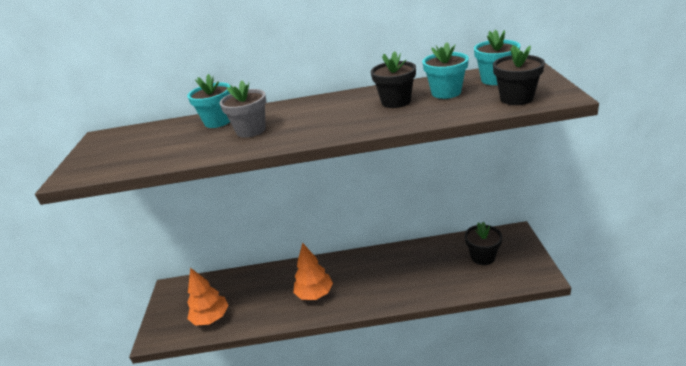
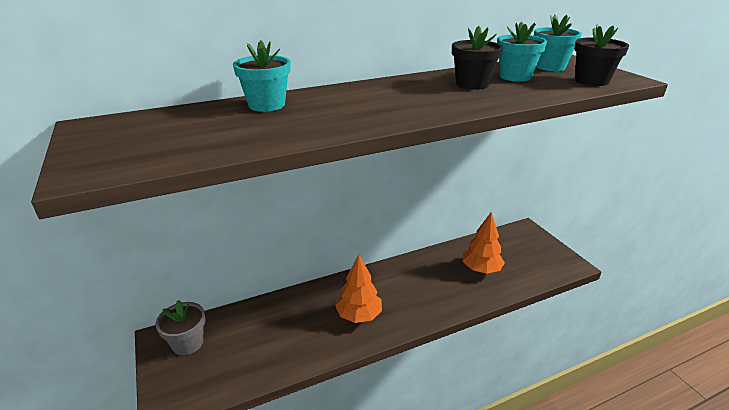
camera: 25 degrees left, 0 degrees up
(211, 318) = (240, 365): orange tree -> orange tree (481, 269)
(251, 130) = (325, 112): grey flower pot -> grey flower pot (187, 343)
(482, 257) = (510, 254): black flower pot -> none

